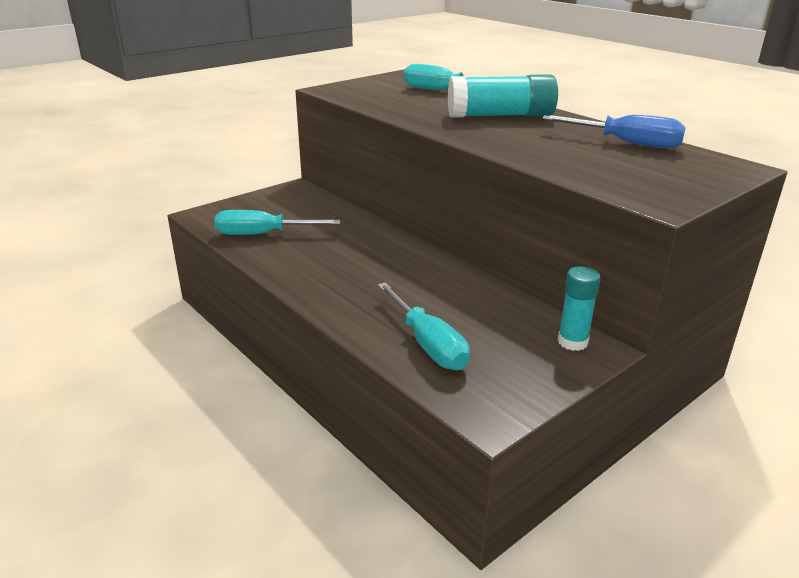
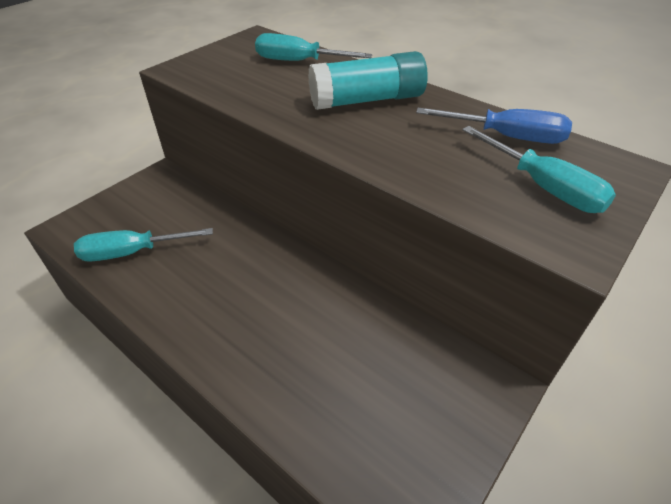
camera: 10 degrees left, 15 degrees up
(427, 343) = (329, 409): turquoise screwdriver -> turquoise screwdriver (542, 187)
(572, 342) = (474, 380): turquoise glue stick -> none

